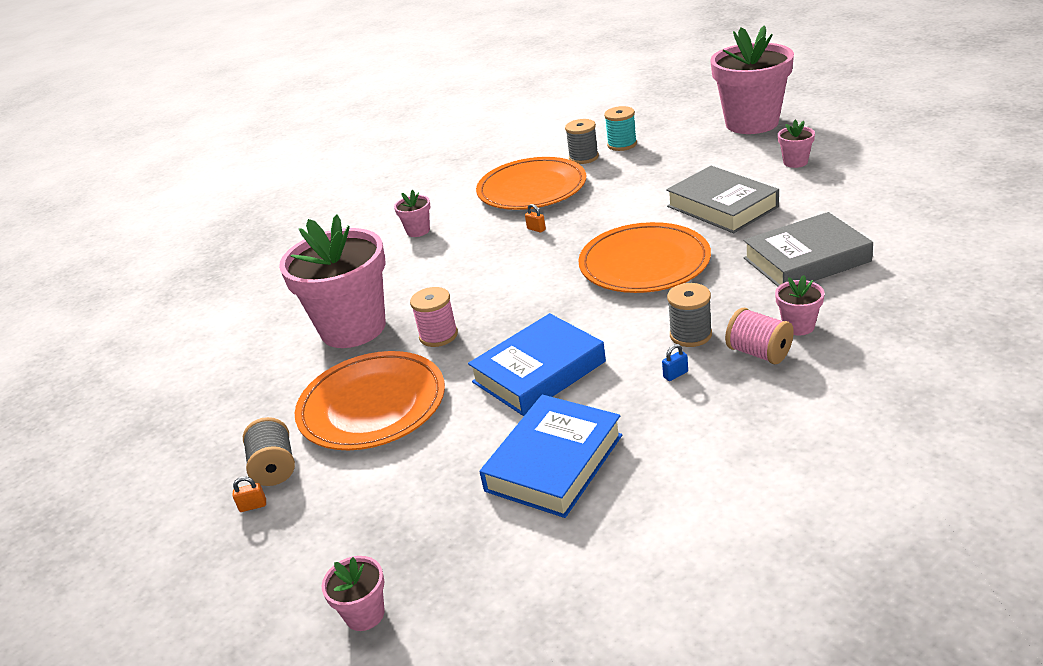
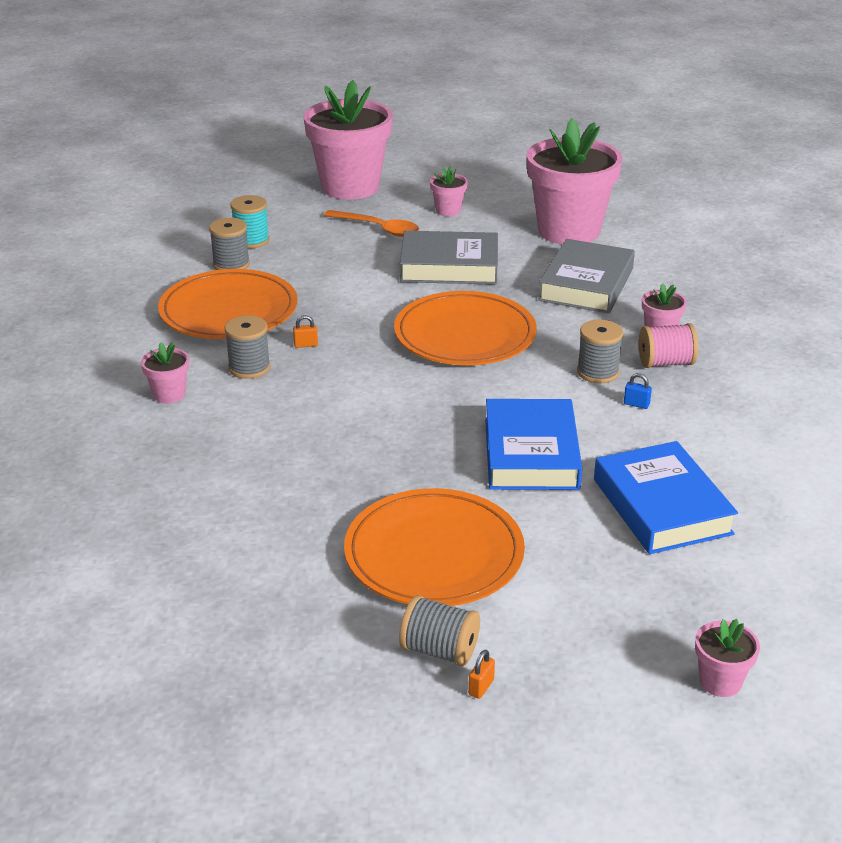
camera: 55 degrees left, 0 degrees up
(353, 328) = (278, 507): pink flower pot -> pink flower pot (569, 231)
(438, 335) = (384, 471): pink spool -> none
(482, 231) = (249, 368): none -> grey spool
(675, 374) = (636, 404): blue padlock -> blue padlock turned 75 degrees counterclockwise
(719, 161) = (378, 228): none -> orange spoon

